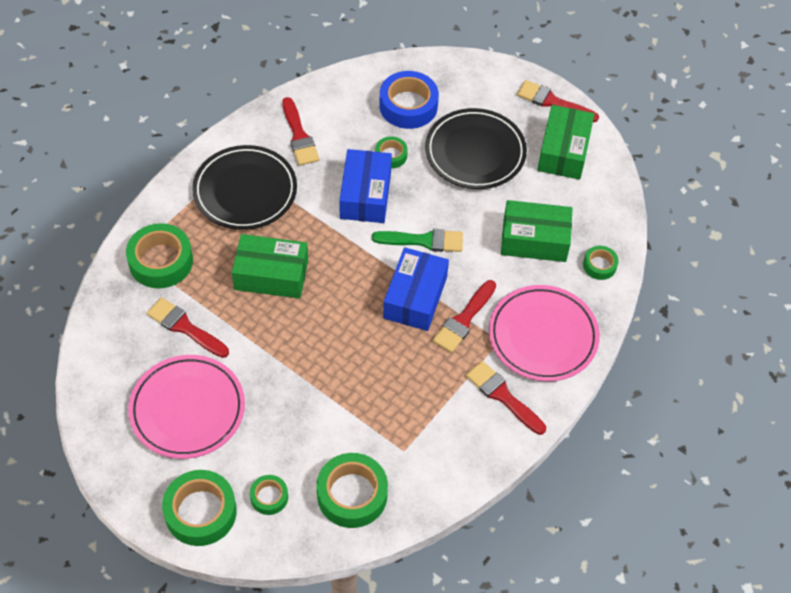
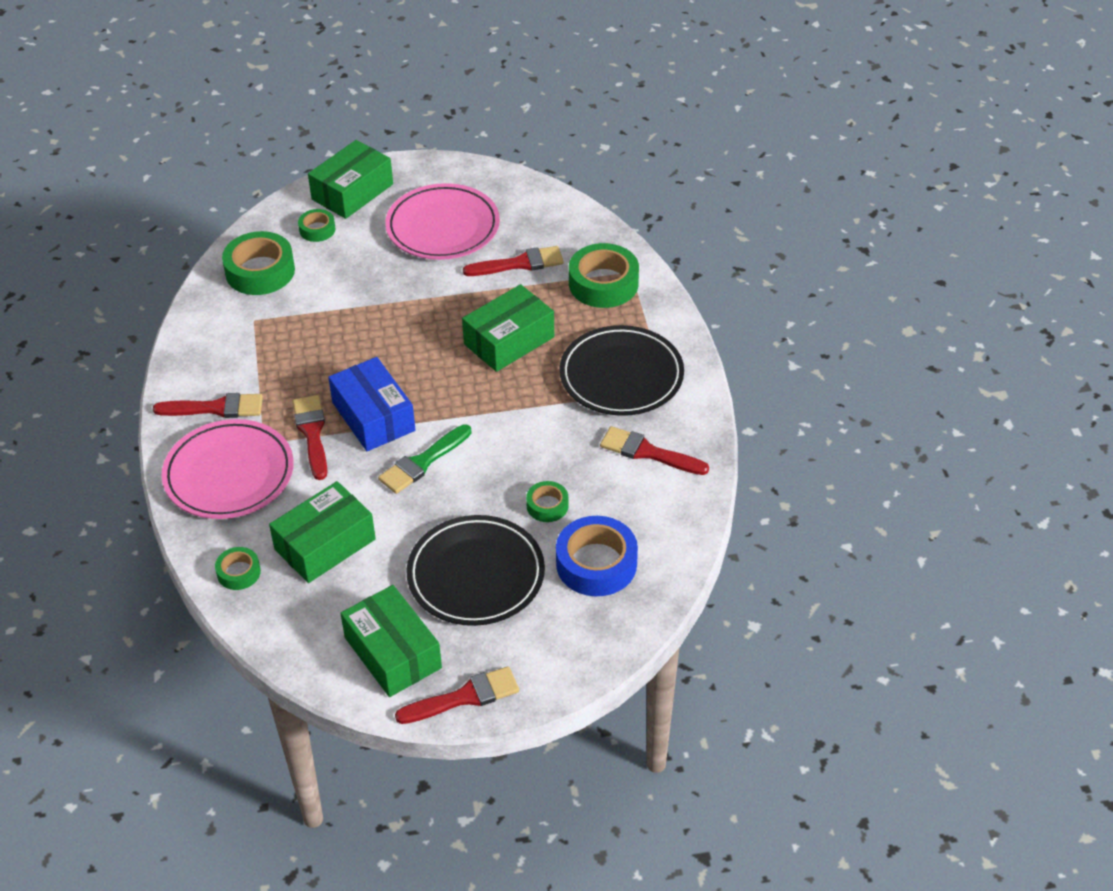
camera: 135 degrees right, 10 degrees down
(200, 512) = (352, 192): green tape -> green box
(365, 195) = (521, 455): blue box -> none

